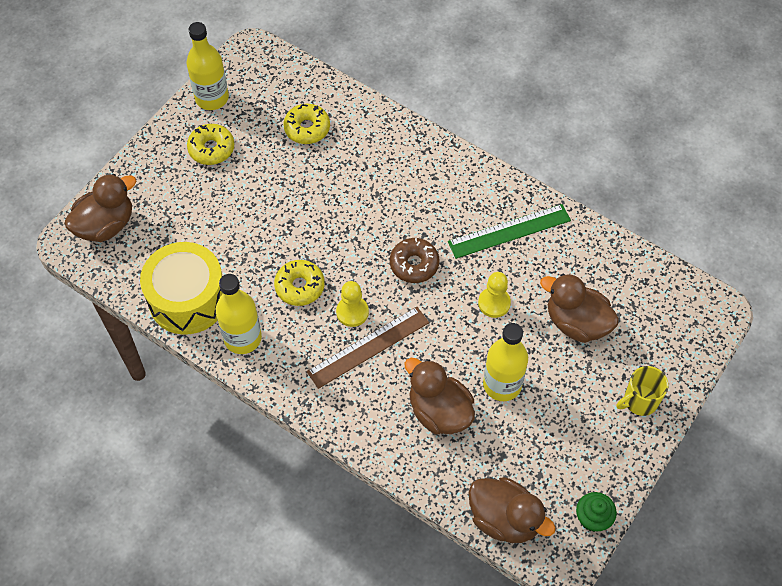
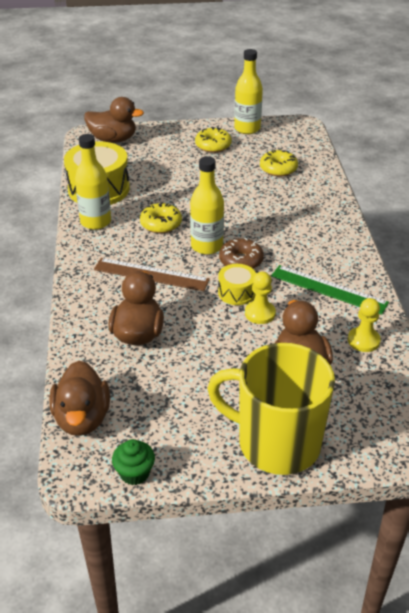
camera: 50 degrees right, 20 degrees down
(352, 312) = (169, 254): yellow pawn -> yellow pawn (363, 340)
(453, 300) = (236, 292): none -> yellow drum
(502, 384) = (197, 354): yellow bottle -> yellow bottle (207, 246)
(639, 401) = (276, 443): yellow mug -> yellow mug, size x2.18

